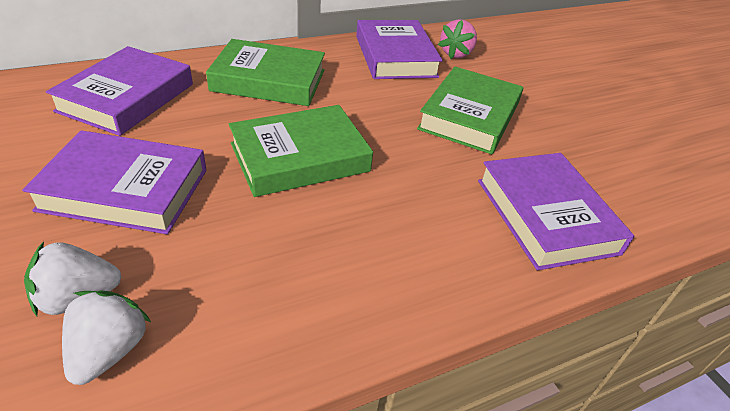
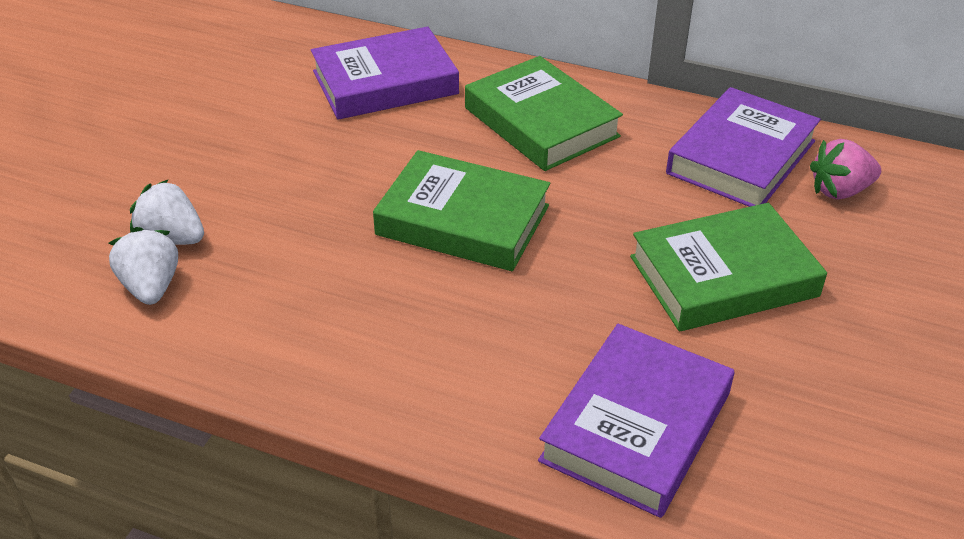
camera: 50 degrees right, 0 degrees up
(109, 351) = (151, 287): white strawberry -> white strawberry turned 75 degrees counterclockwise
(125, 189) = (288, 171): purple book -> none

